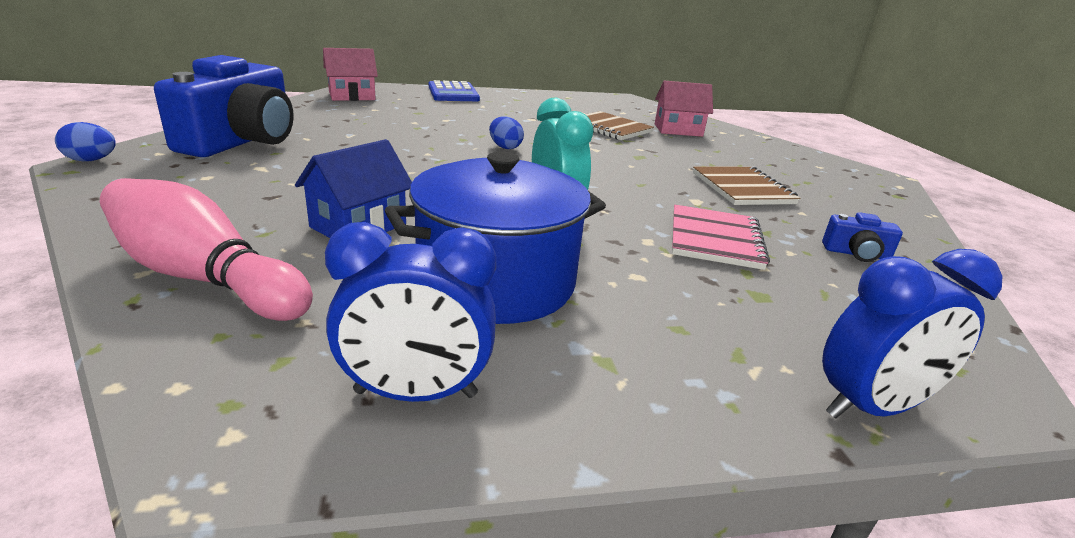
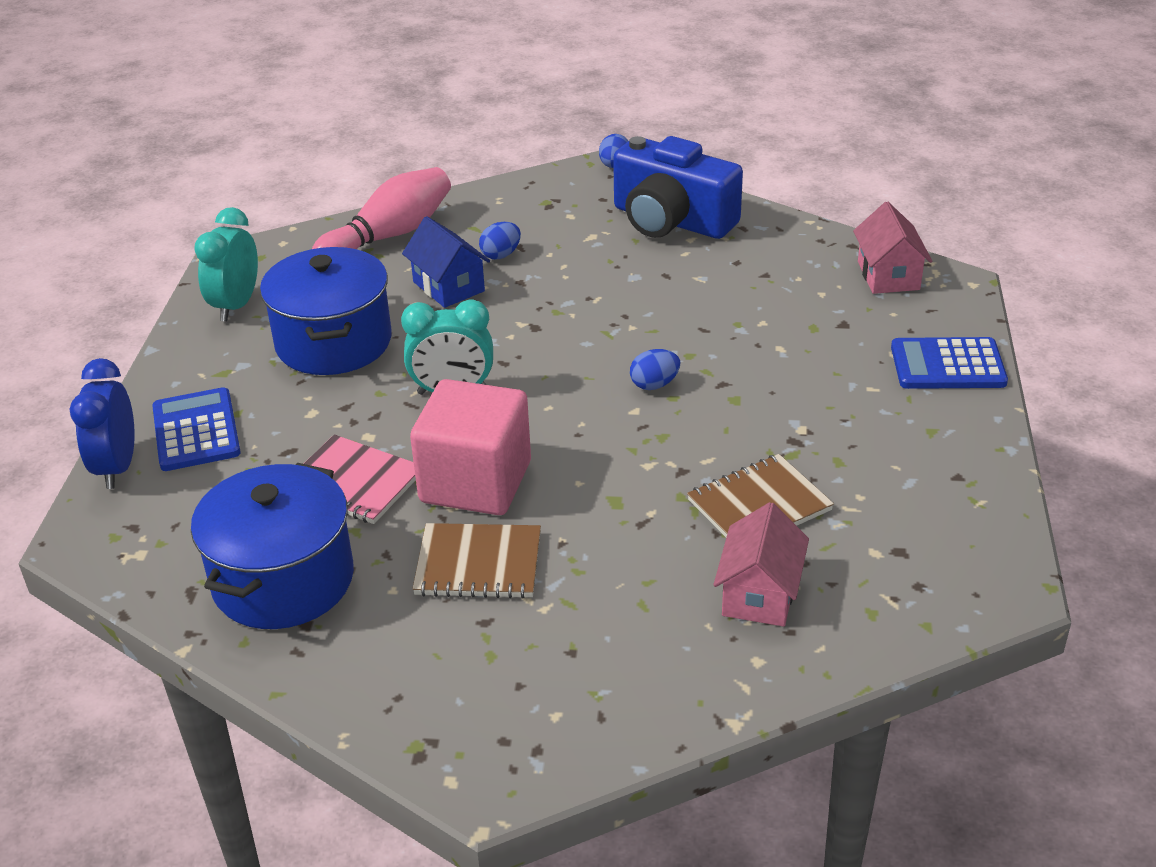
camera: 110 degrees right, 10 degrees up
(288, 204) = (501, 255): none -> blue egg
(416, 394) = (236, 305): blue clock -> turquoise clock
(663, 194) = (475, 482): none -> pink cube
(738, 353) = (196, 431): none -> blue calculator
(856, 254) = (283, 580): blue camera -> blue pot

